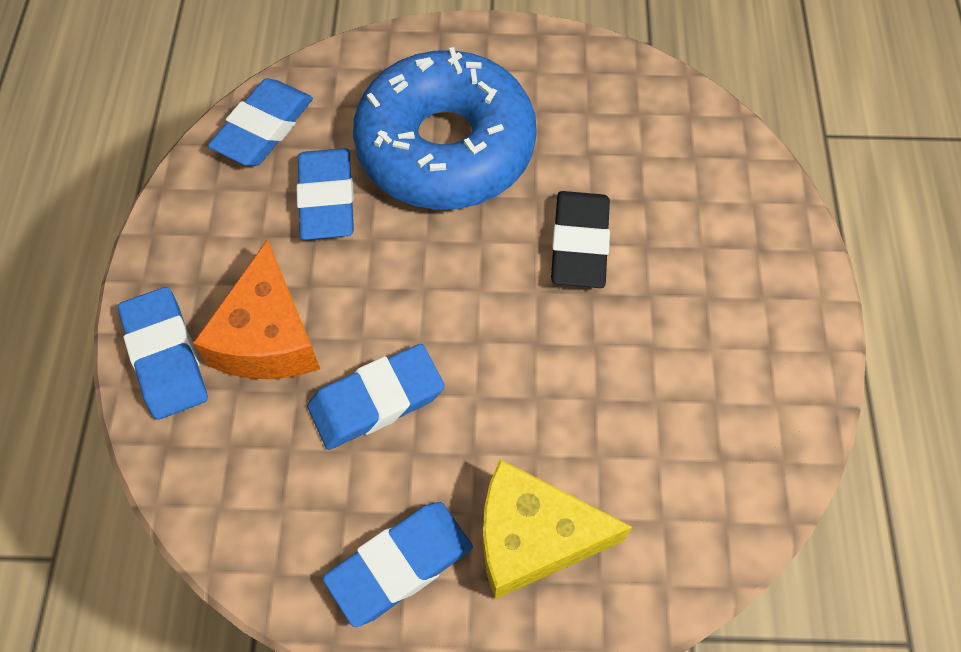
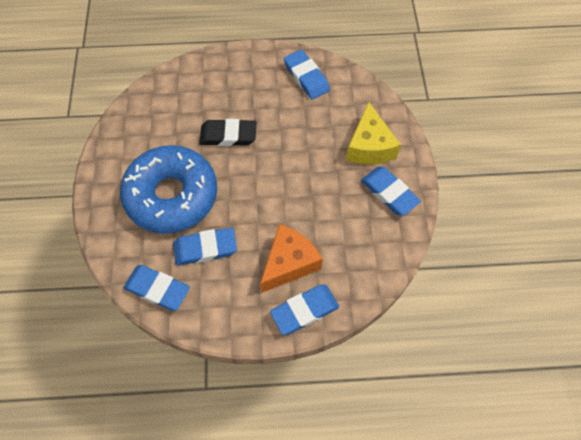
camera: 95 degrees left, 0 degrees up
(268, 337) = (289, 263): orange cheese -> orange cheese turned 45 degrees counterclockwise
(376, 400) = (316, 211): blue eraser -> blue eraser (306, 77)

